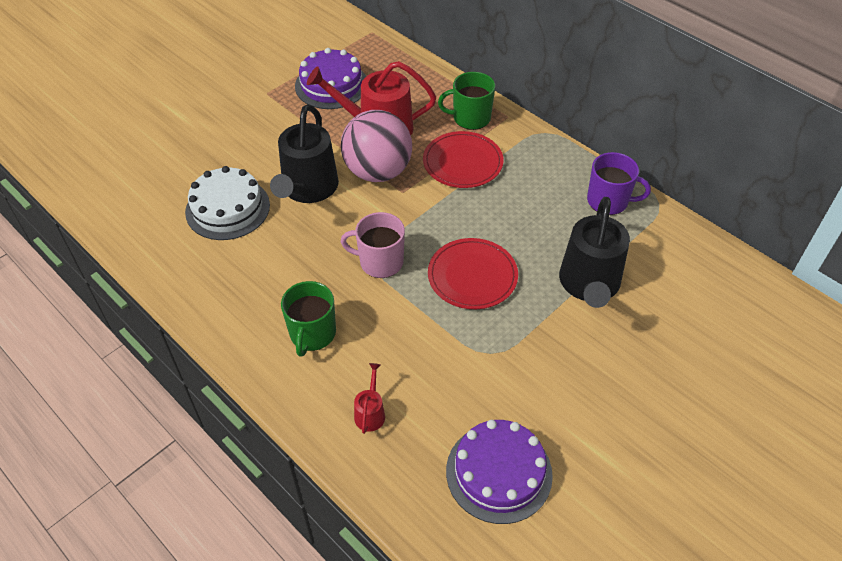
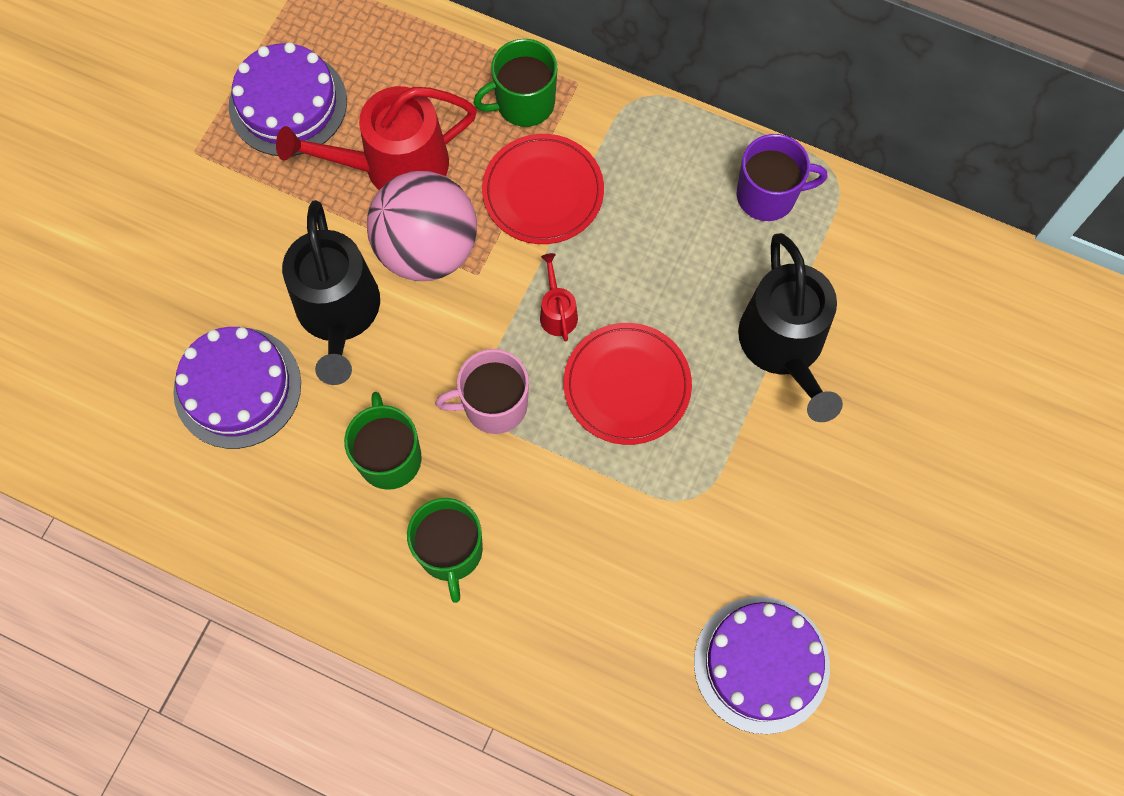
camera: 20 degrees left, 20 degrees up
(227, 208) = (237, 387): white cake -> purple cake
(300, 270) = (389, 457): none -> green mug
(370, 413) = (574, 640): red watering can -> red watering can (557, 312)

